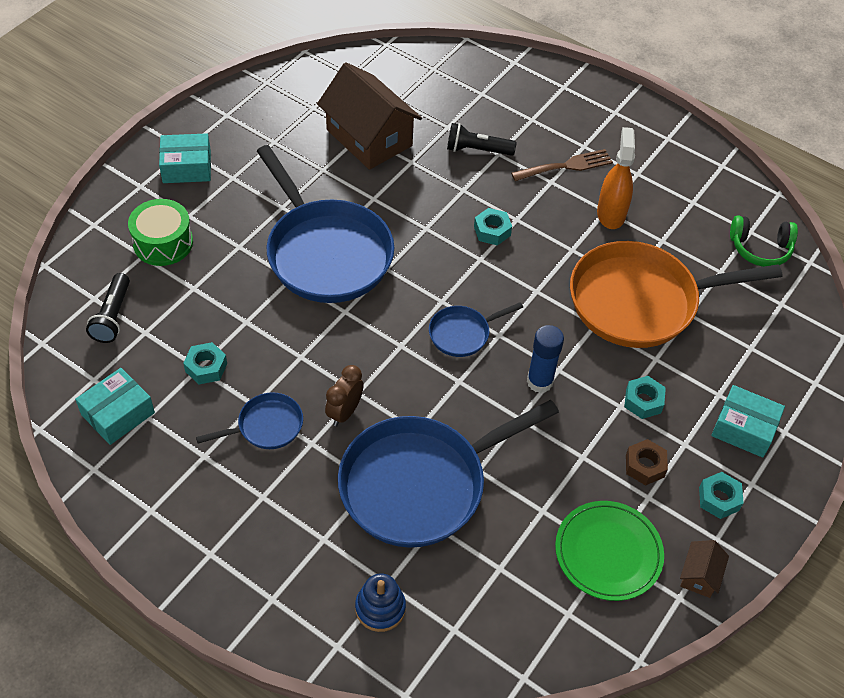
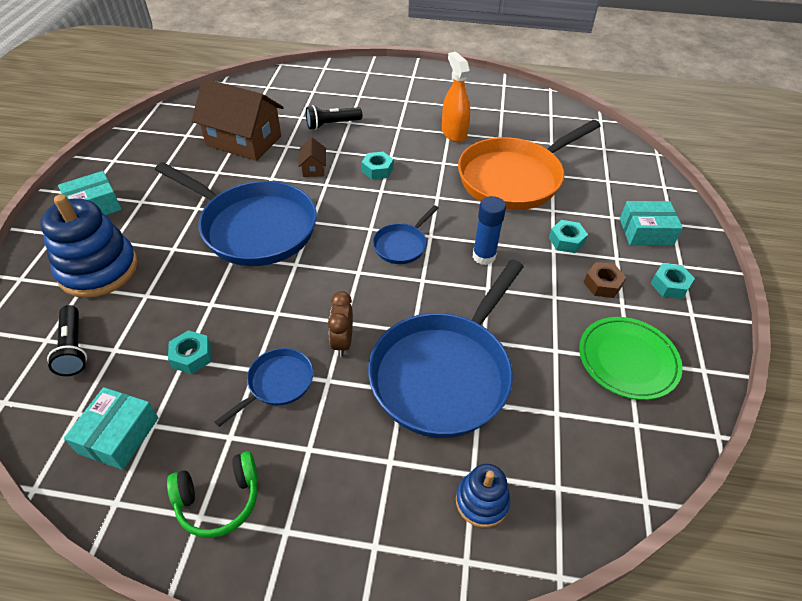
camera: 25 degrees left, 5 degrees down
(163, 243) = (98, 270): green drum -> blue stacking toy
(566, 166) = (402, 115): brown fork -> none
(700, 575) = (703, 346): brown house -> brown house (313, 168)
(760, 248) = (564, 122): green headphones -> green headphones (219, 500)

